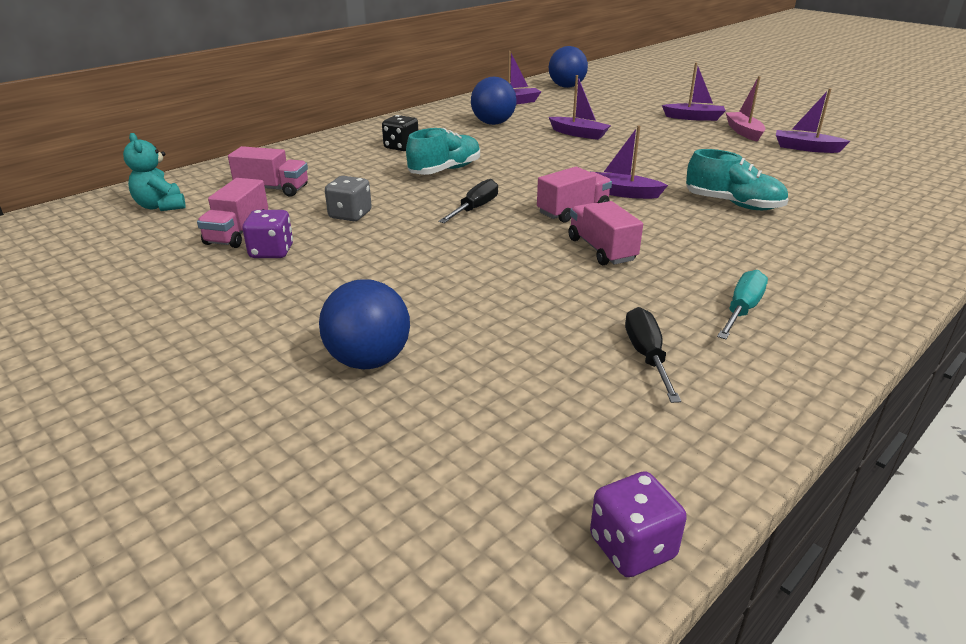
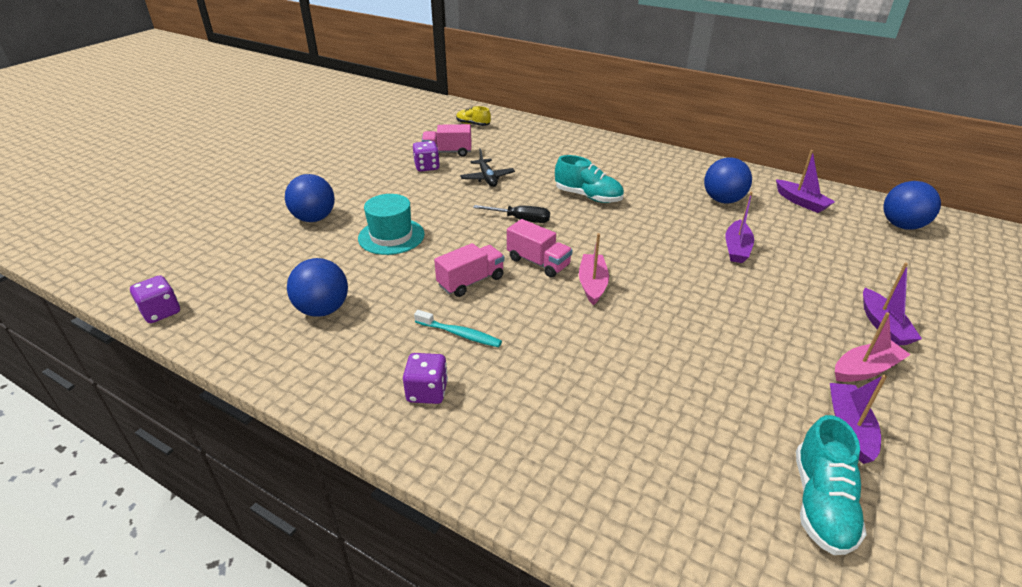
camera: 75 degrees right, 5 degrees up
(161, 206) = (473, 124): turquoise teddy bear -> yellow shoe
(272, 189) = (515, 146): pink truck -> none
(350, 215) = (487, 178): grey dice -> black plane
(401, 147) = (625, 171): black dice -> none
(469, 293) = (391, 236): none -> turquoise hat
(621, 193) = (592, 284): purple boat -> pink boat
(646, 355) = (323, 310): black screwdriver -> blue ball
(704, 265) = (460, 334): none -> turquoise toothbrush
(733, 204) = (604, 354): turquoise shoe -> turquoise shoe (821, 503)
(742, 309) = (389, 354): turquoise screwdriver -> none
(804, 291) = (427, 392): none -> purple dice

